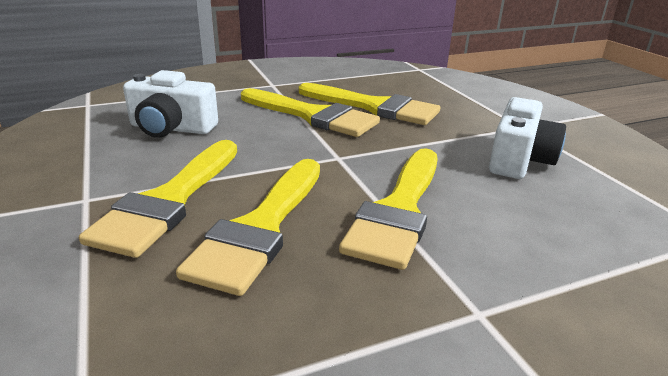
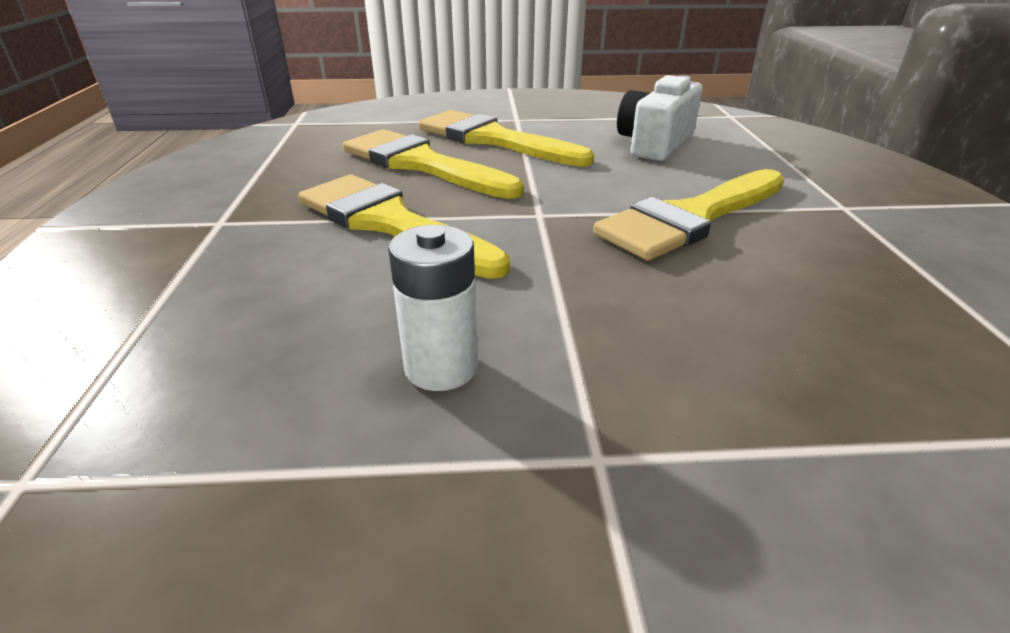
camera: 110 degrees right, 5 degrees up
(374, 107) = (736, 277): yellow brush -> none
(519, 159) = (441, 367): white camera -> white battery

